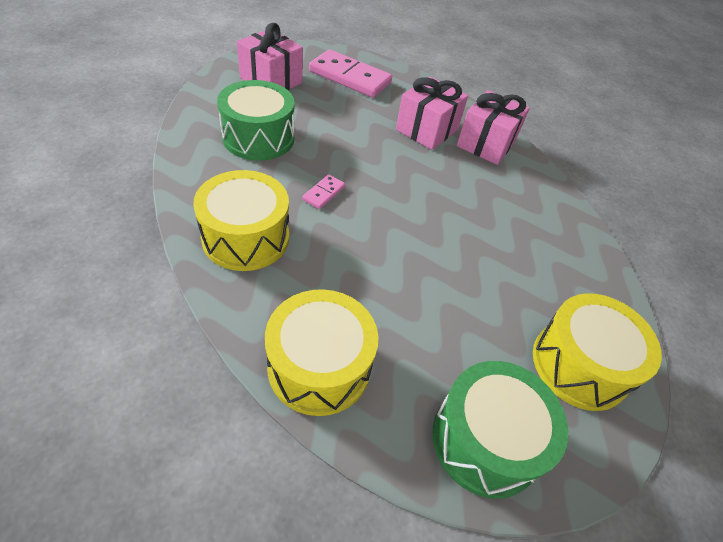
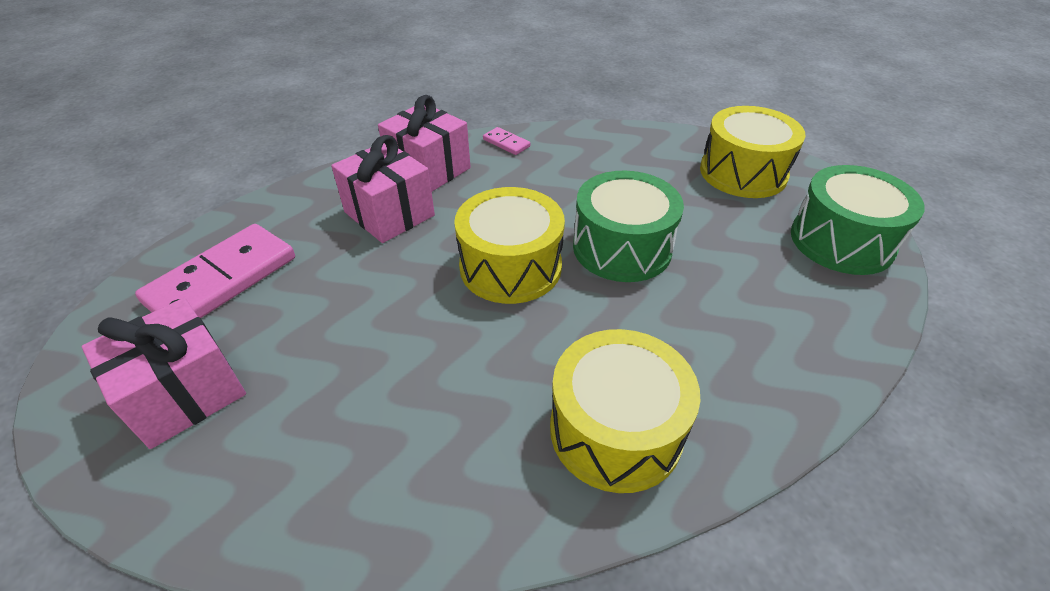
camera: 75 degrees left, 5 degrees down
(258, 137) = (368, 414): green drum -> green drum (622, 247)
(319, 366) = (808, 353): yellow drum -> yellow drum (510, 266)
(323, 193) = (518, 332): pink domino -> pink domino (506, 143)

